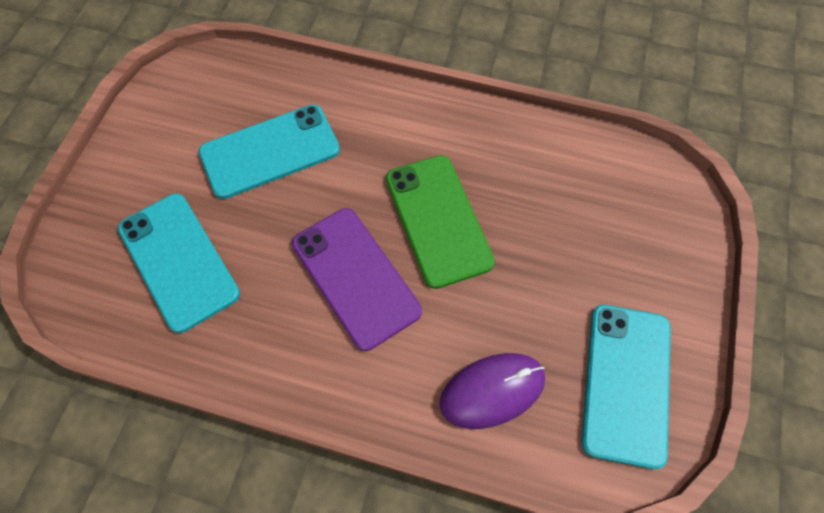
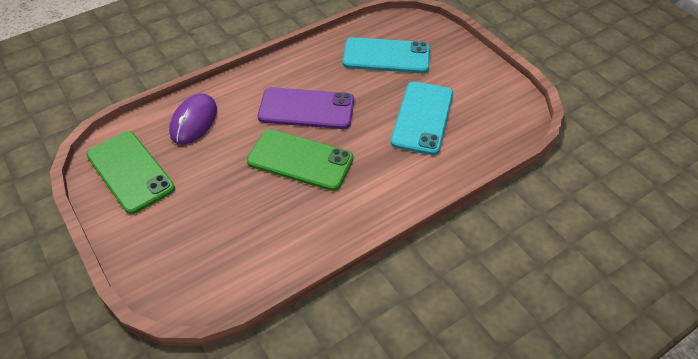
camera: 130 degrees right, 15 degrees down
(626, 383) = (130, 171): turquoise phone -> green phone

